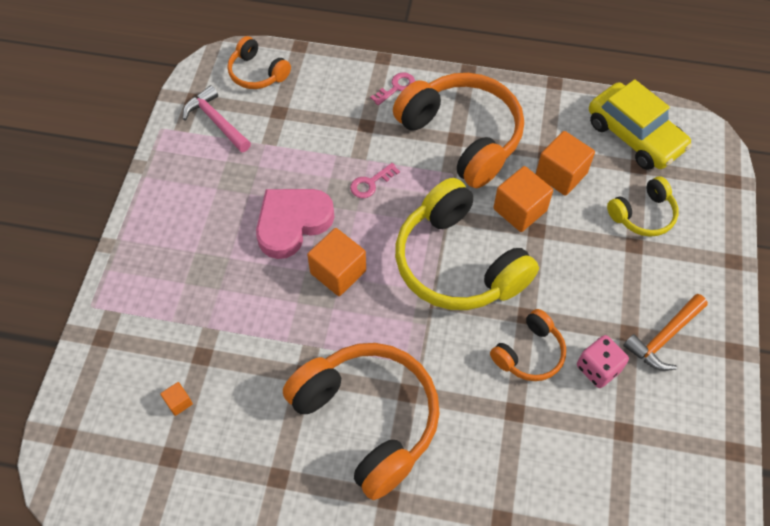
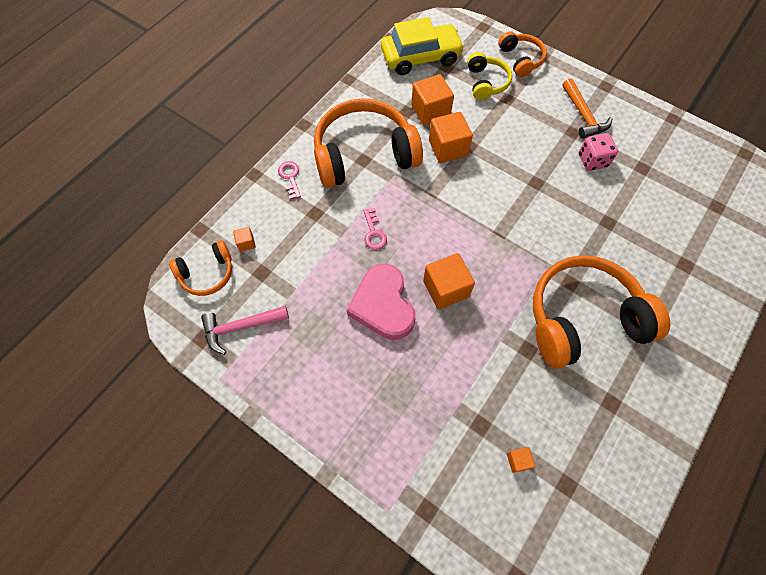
camera: 65 degrees left, 5 degrees up
(303, 86) = (246, 243): none -> orange cube
(458, 263) = (475, 205): yellow headphones -> none
(529, 353) = (566, 194): orange headphones -> orange headphones (521, 59)

